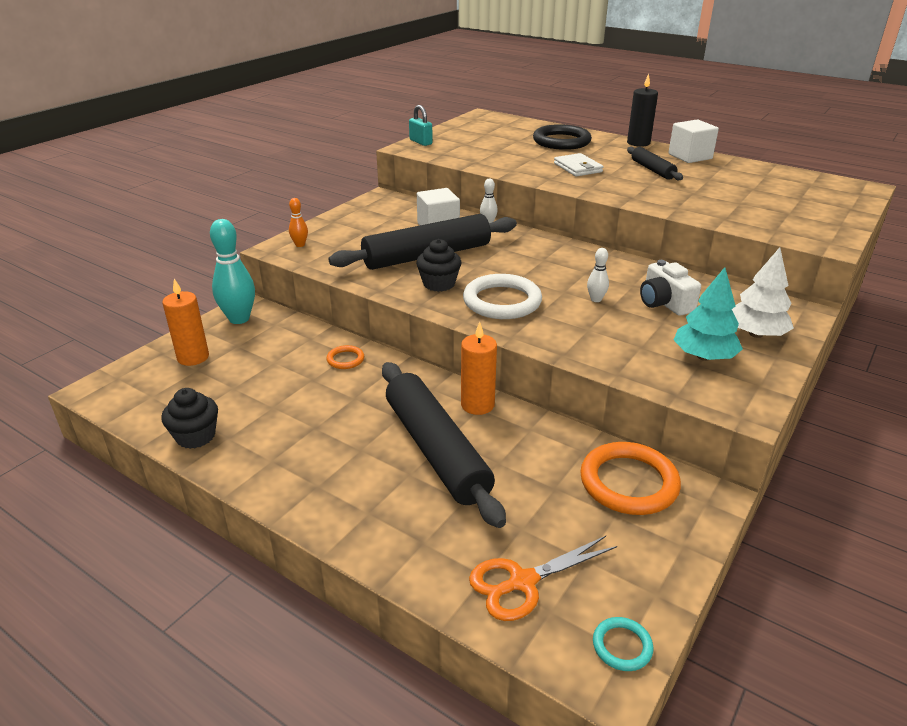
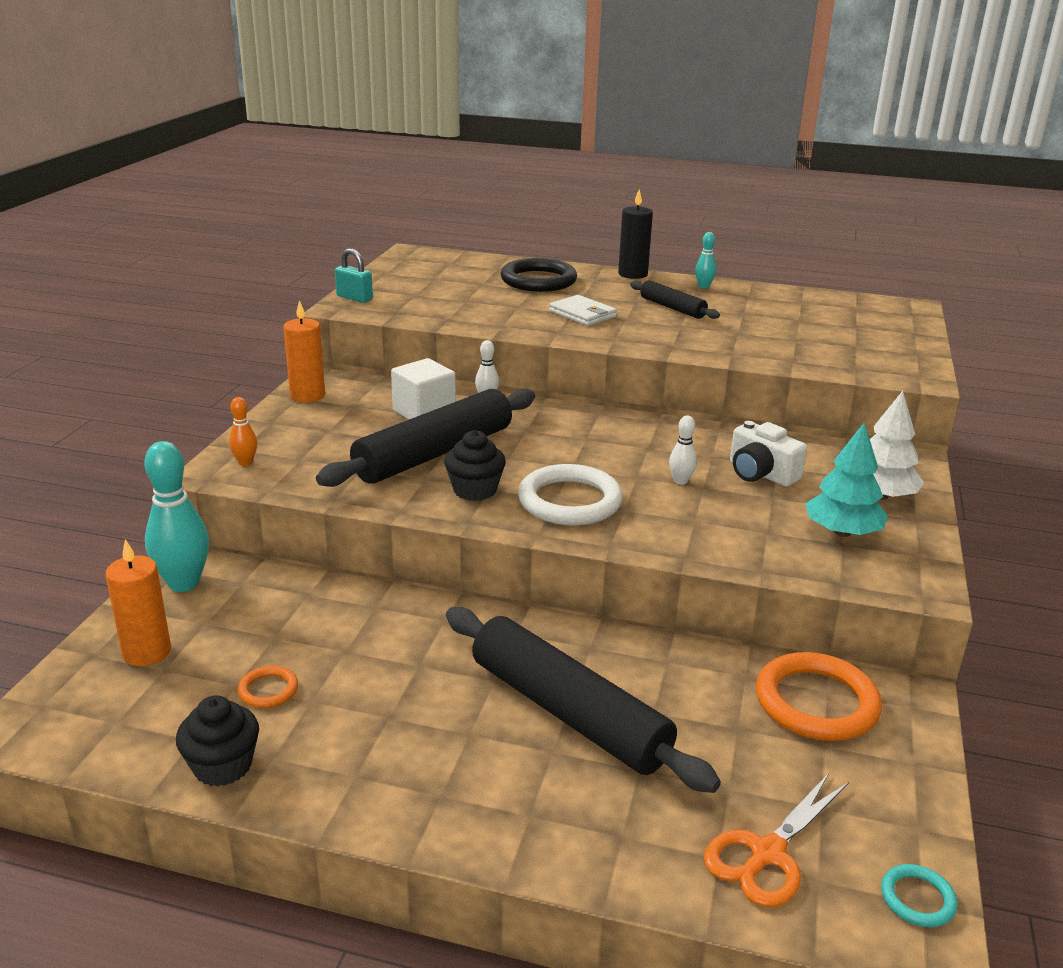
camera: 20 degrees left, 5 degrees down
(345, 359) = (375, 614): orange ring -> orange ring (268, 690)
(477, 405) = (585, 642): orange candle -> orange candle (307, 395)
(690, 156) = (703, 286): white cube -> turquoise bowling pin

